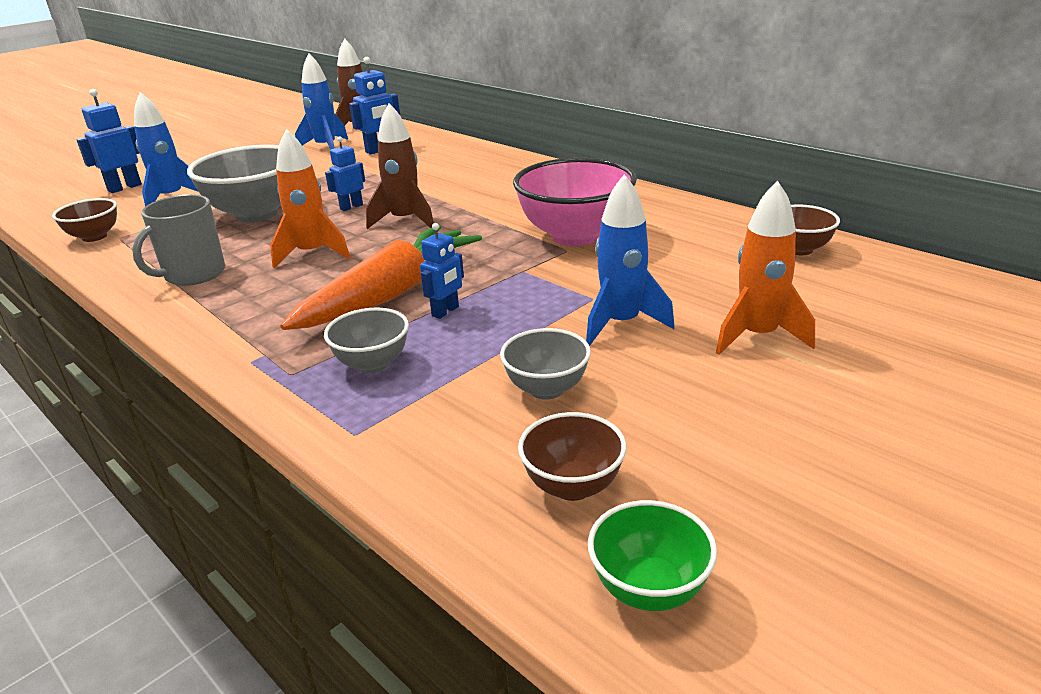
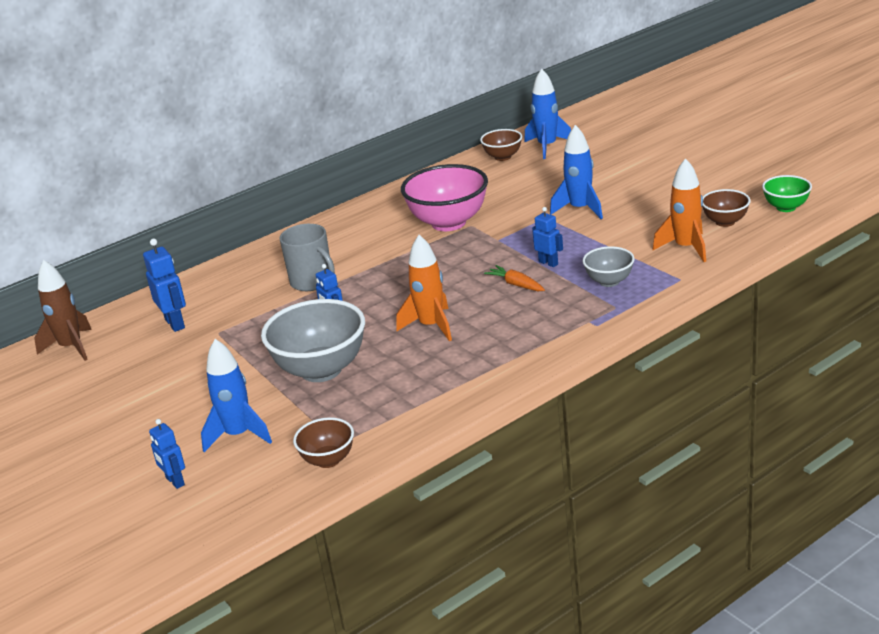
camera: 80 degrees left, 0 degrees up
(124, 188) = (175, 482): blue robot -> blue robot, size x0.66
(193, 274) = (448, 377): grey mug -> grey mug (312, 282)
(326, 147) = (135, 359): blue rocket -> blue rocket (547, 147)
(391, 294) = (516, 284): orange carrot -> orange carrot, size x0.42
(405, 221) = (382, 291): brown rocket -> none
(546, 389) = (645, 229): grey bowl -> none
(757, 336) = (603, 175): orange rocket -> orange rocket (686, 248)

